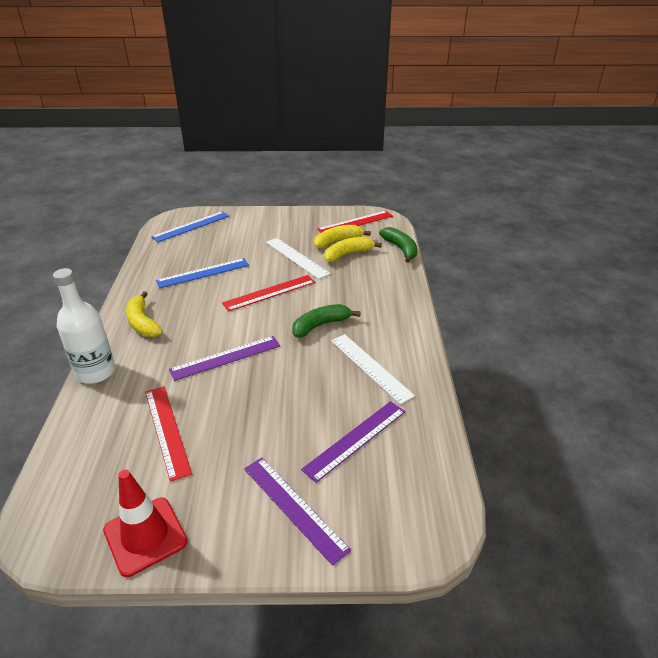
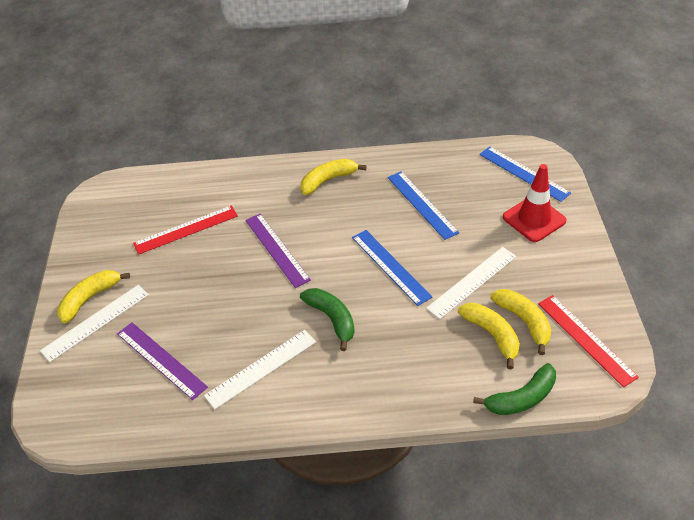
camera: 90 degrees right, 10 degrees up
(95, 372) = (258, 169): white bottle -> none
(145, 536) = (88, 241): red traffic cone -> red traffic cone (534, 219)
(253, 519) = (90, 298): none -> yellow banana
(269, 293) = (390, 266): red ruler -> blue ruler
(294, 507) = (96, 322): purple ruler -> white ruler

